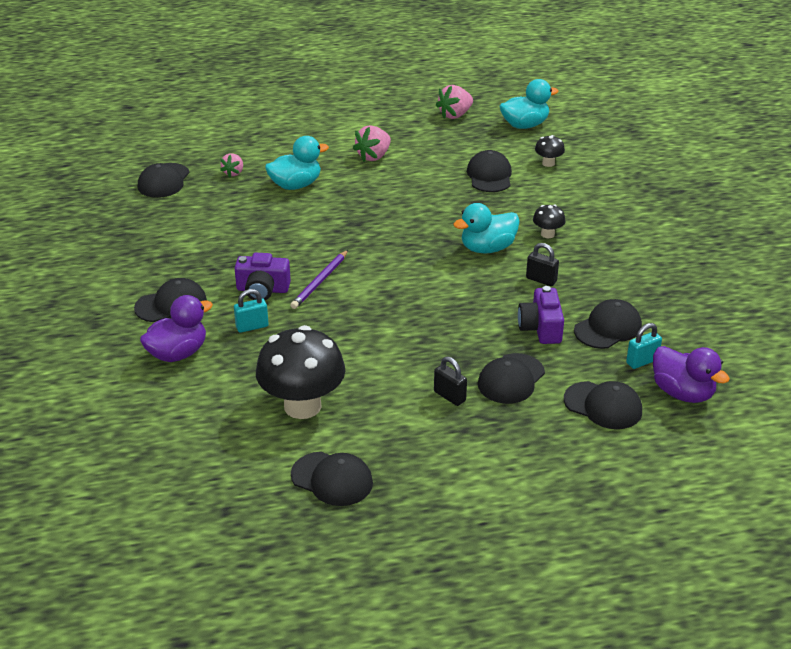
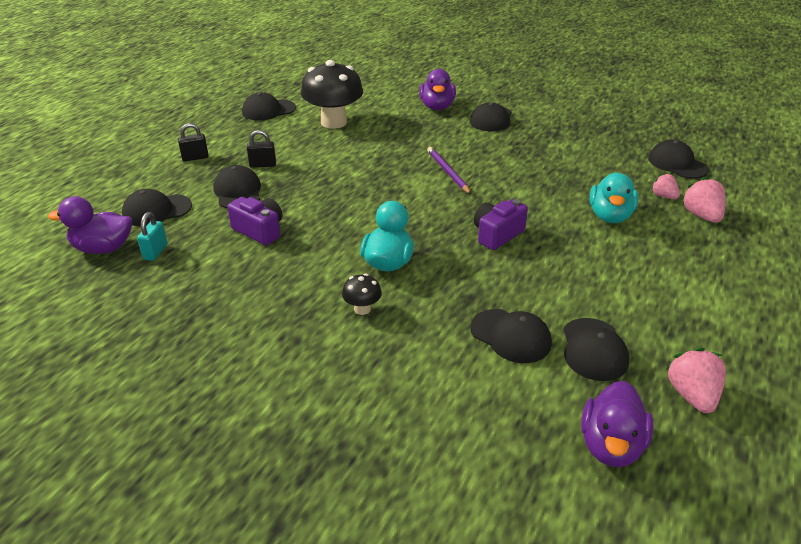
camera: 130 degrees right, 0 degrees up
(252, 326) = (430, 133): turquoise padlock -> none
(262, 290) = (467, 150): purple camera -> purple camera (497, 234)
(373, 156) = (629, 281): pink strawberry -> pink strawberry (701, 216)
(525, 125) = (611, 446): turquoise duck -> purple duck
(541, 280) = (308, 264): black padlock -> black padlock (195, 158)
(548, 163) = (491, 400): black mushroom -> none
(608, 328) = (208, 260): black cap -> black cap (594, 349)

